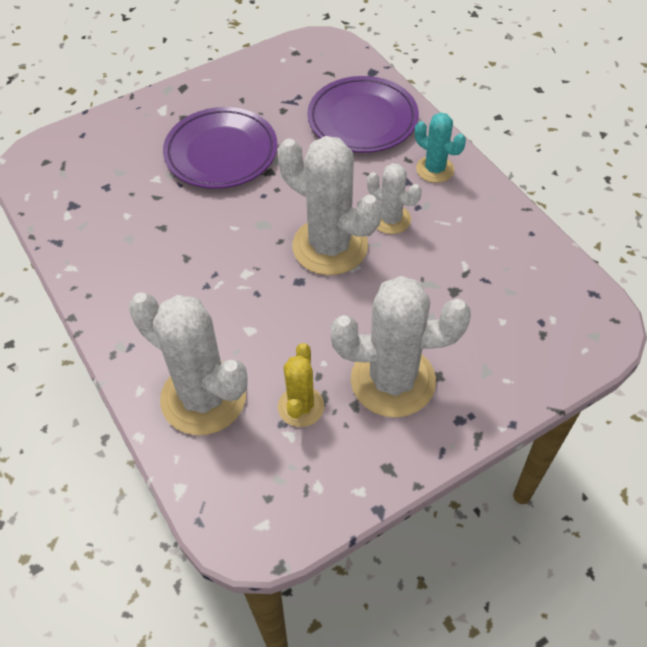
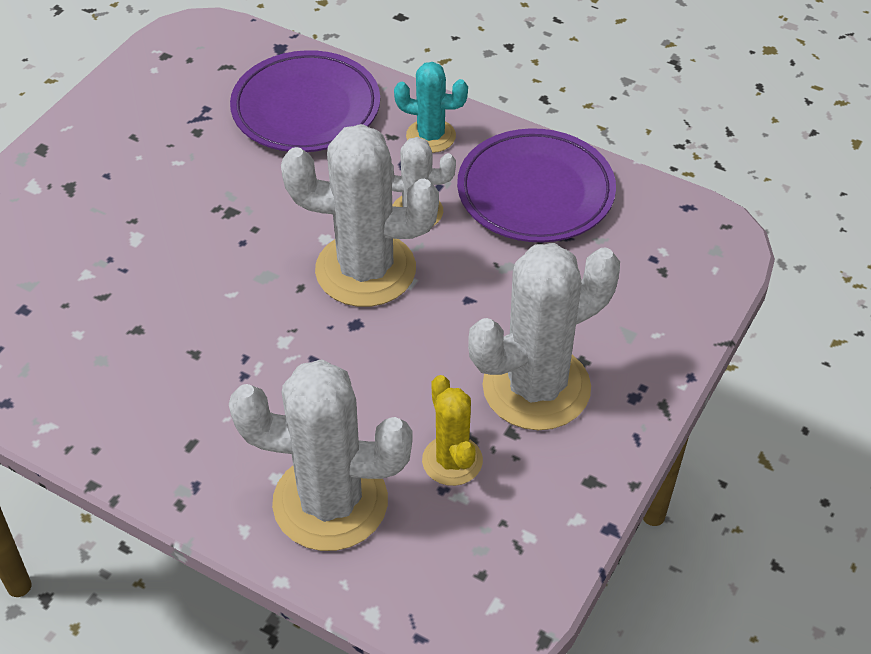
camera: 30 degrees left, 5 degrees down
(221, 153) = (152, 211): purple plate -> purple plate (535, 192)

